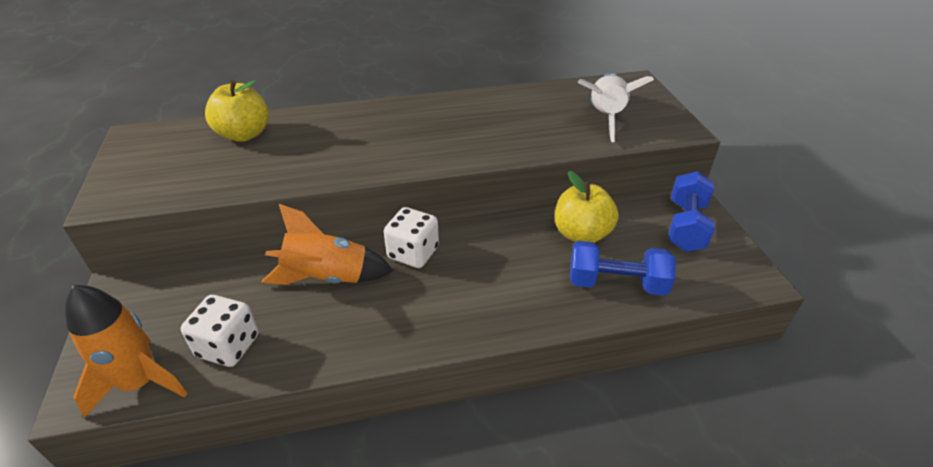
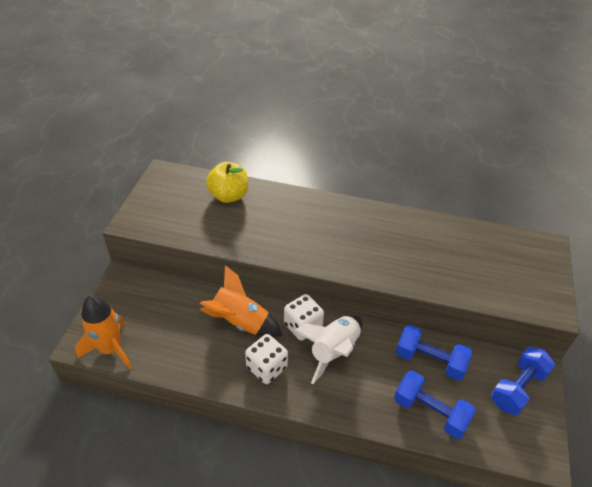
camera: 25 degrees right, 5 degrees up
(228, 346) = (164, 346): white dice -> white dice (267, 367)
(581, 234) = (430, 361): yellow apple -> blue dumbbell
(605, 118) = (495, 274): white rocket -> white rocket (333, 351)

